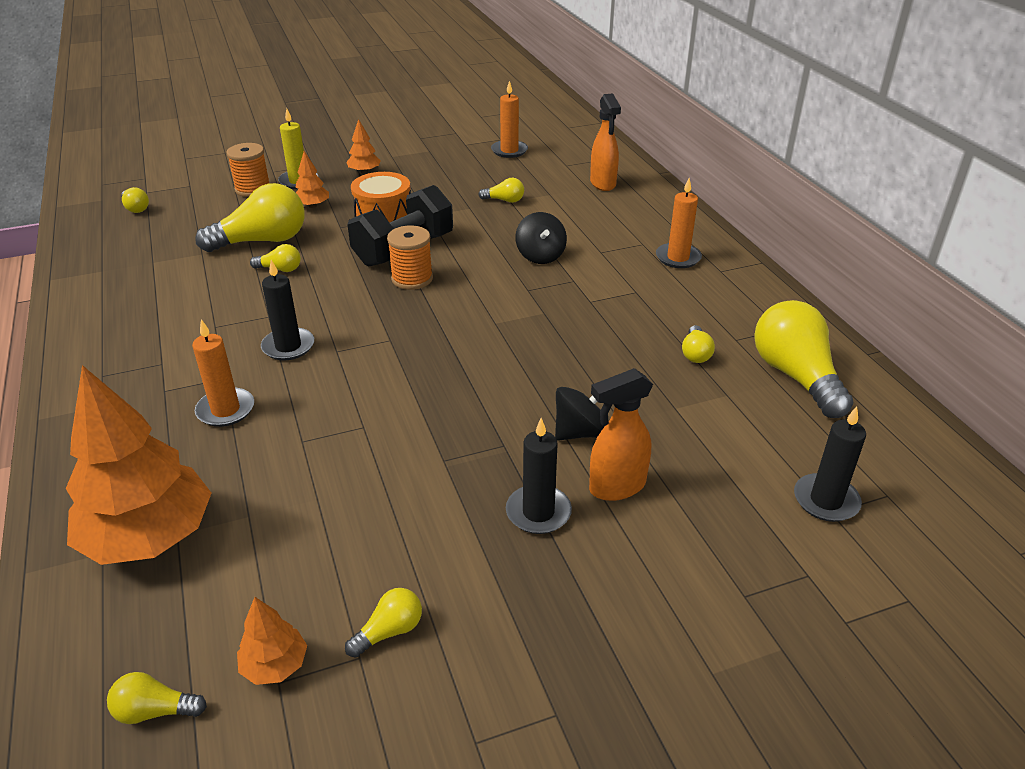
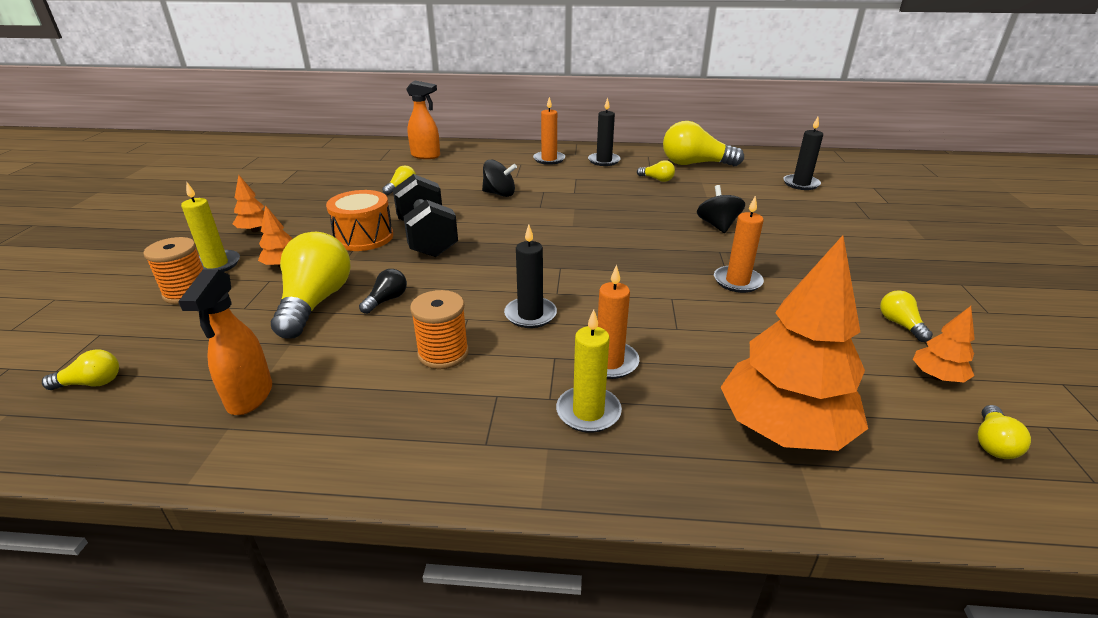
camera: 65 degrees left, 5 degrees down
(149, 415) = (588, 412): none -> yellow candle
(280, 269) = (386, 300): yellow light bulb -> black light bulb
(412, 279) = (478, 243): orange spool -> orange spool (443, 353)
(509, 151) = (323, 171): orange candle -> orange candle (737, 281)
(538, 512) = (792, 254): black candle -> black candle (604, 161)
(616, 487) = (775, 227): orange spray bottle -> orange spray bottle (250, 397)

